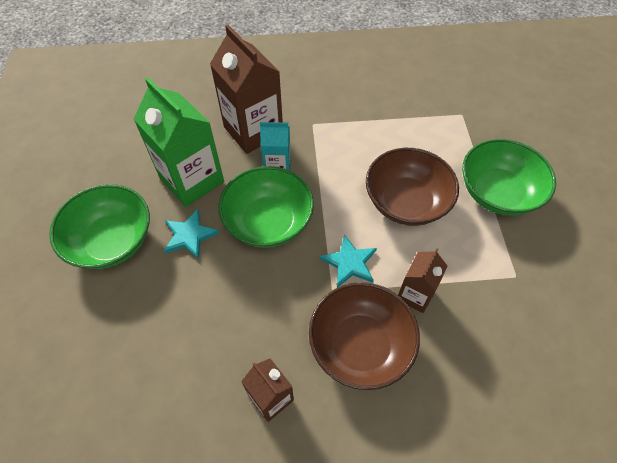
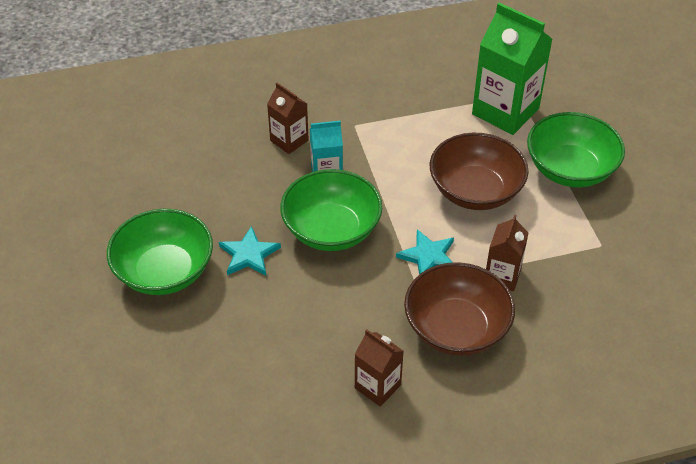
camera: 10 degrees left, 10 degrees down
(192, 180) = (234, 200): green carton -> green carton (505, 111)
(253, 131) = (289, 140): brown carton -> brown carton, size x0.55

